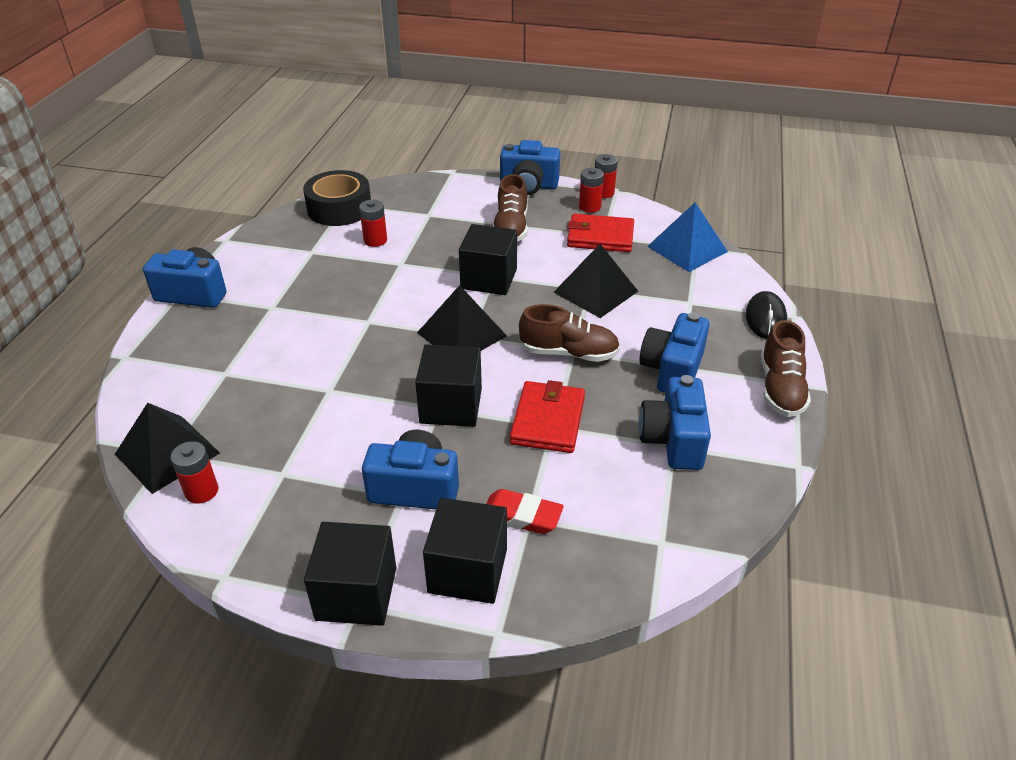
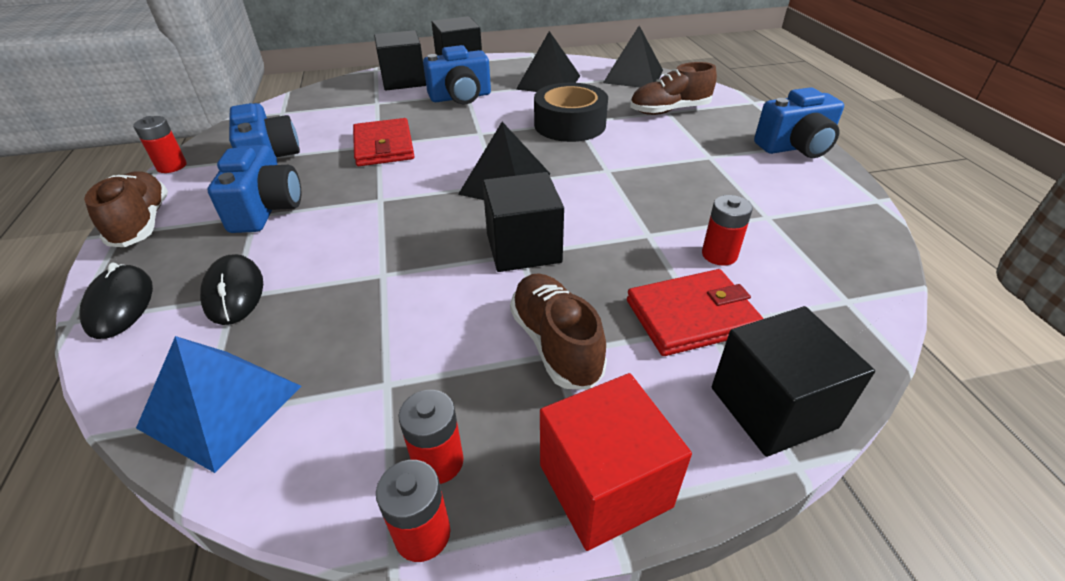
camera: 155 degrees right, 0 degrees up
(201, 491) = (588, 70): red battery -> red battery (172, 166)
(339, 208) = (841, 289): black tape -> black tape (570, 124)
(451, 406) = (470, 136): black cube -> black cube (772, 407)
(521, 516) = (381, 102): red eraser -> none
(528, 186) = (604, 485): blue camera -> red cube
(568, 353) = (384, 196): brown shoe -> brown shoe (669, 110)
(596, 291) = (373, 272): black pyramid -> black pyramid (548, 82)
(600, 237) = (393, 379): red wallet -> red wallet (692, 316)
(689, 304) = (234, 292): none -> black mouse

